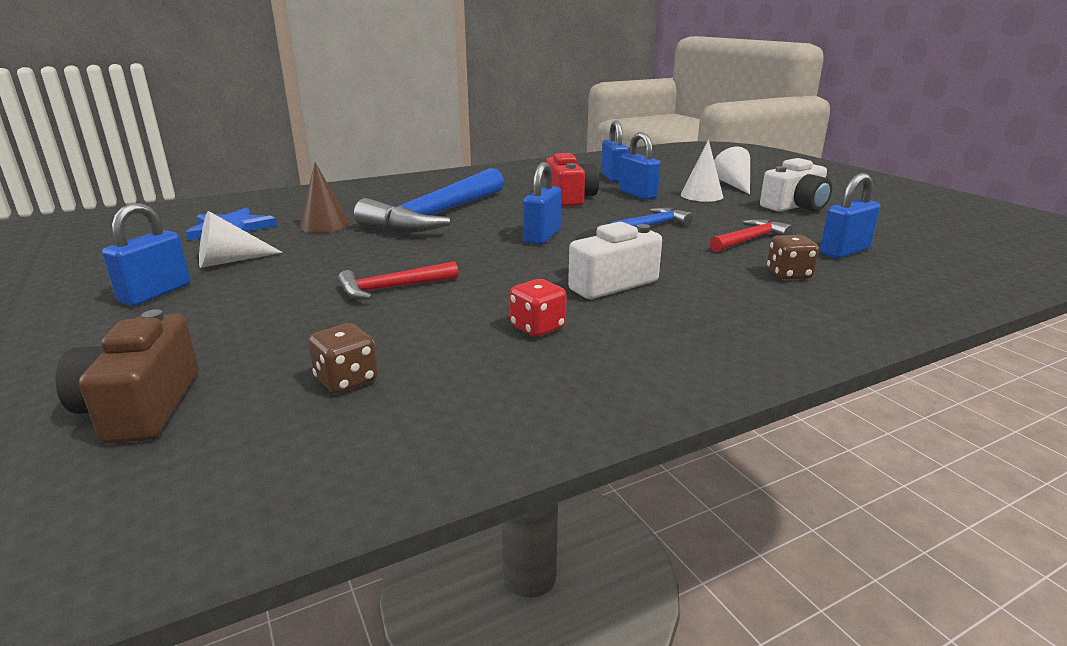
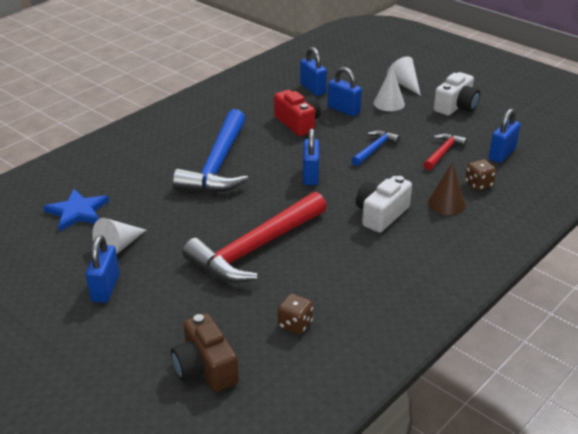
camera: 20 degrees left, 10 degrees up
(324, 225) = (144, 193): brown cone -> brown cone (446, 203)
(392, 288) = (255, 249): red hammer -> red hammer, size x2.07
(537, 328) = (366, 262): red dice -> none

